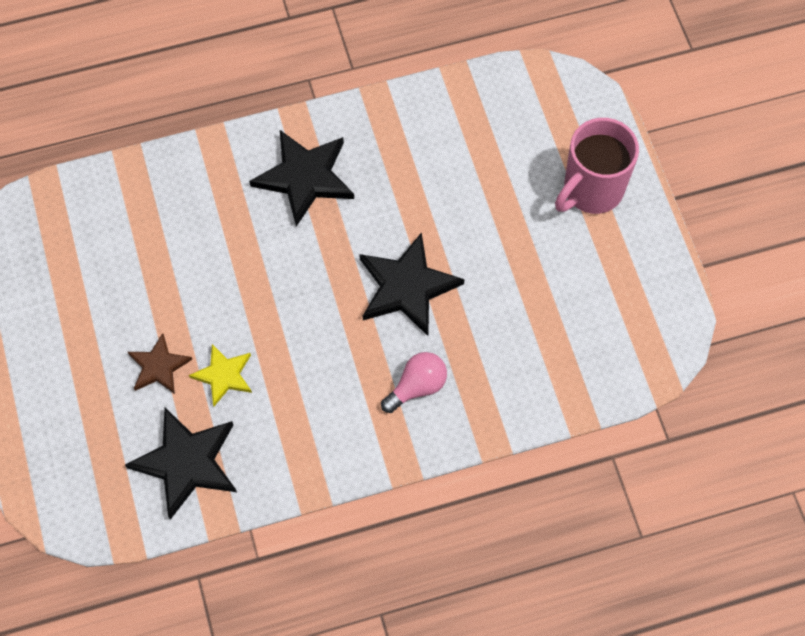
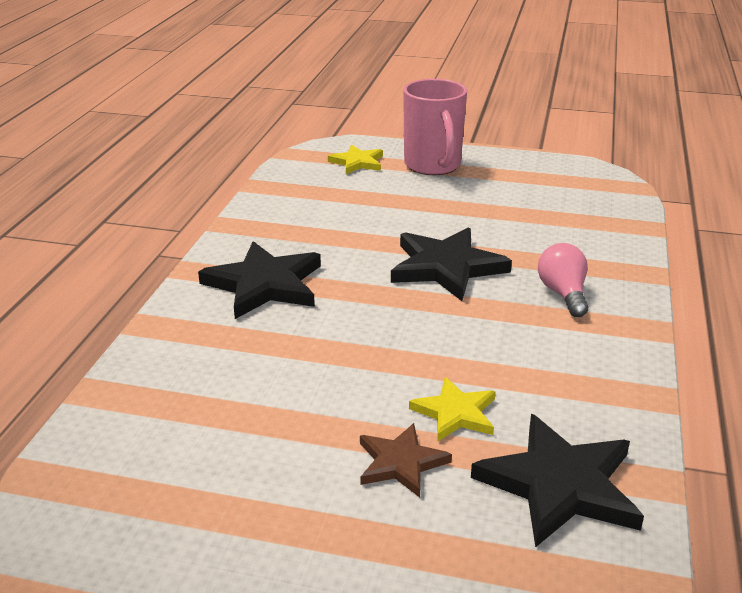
camera: 60 degrees left, 35 degrees down
(555, 125) = (357, 162): none -> yellow star

